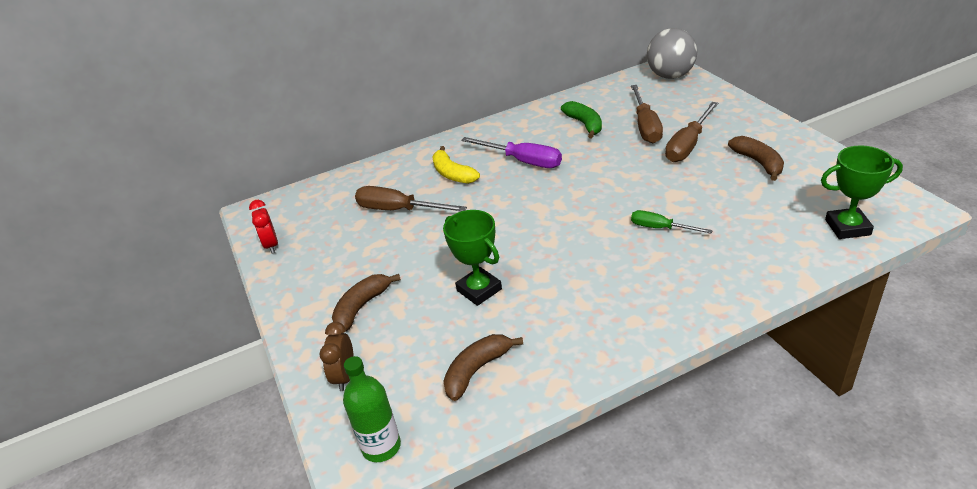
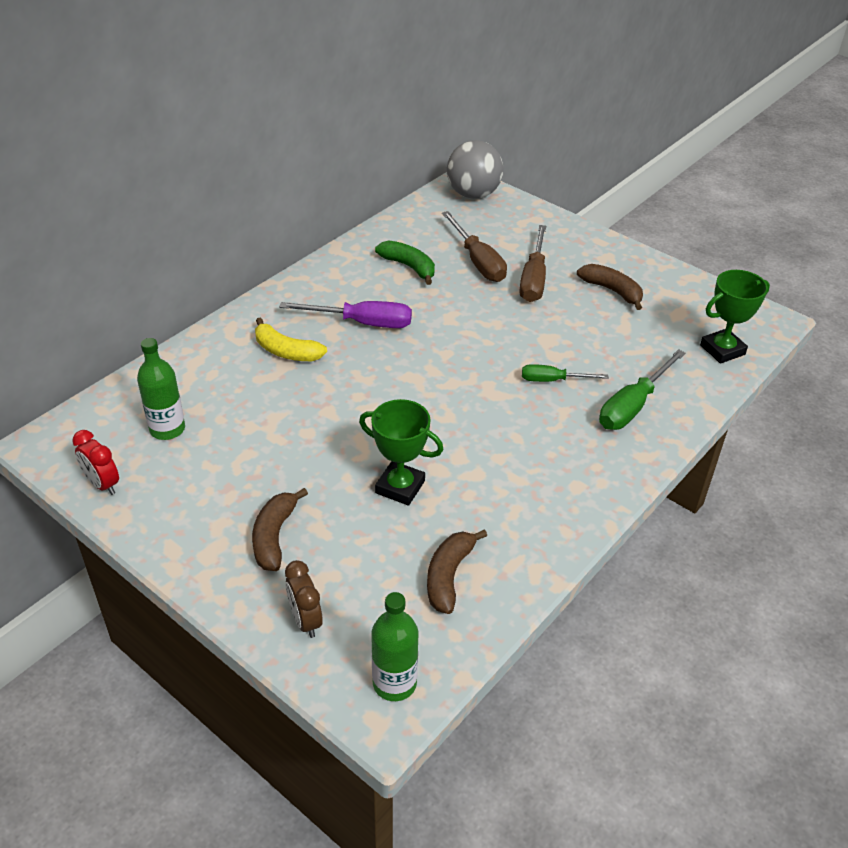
camera: 30 degrees left, 5 degrees up
(336, 215) = (167, 429): none -> green bottle
(398, 210) = (245, 408): brown screwdriver -> none
(726, 262) = (633, 406): none -> green screwdriver

